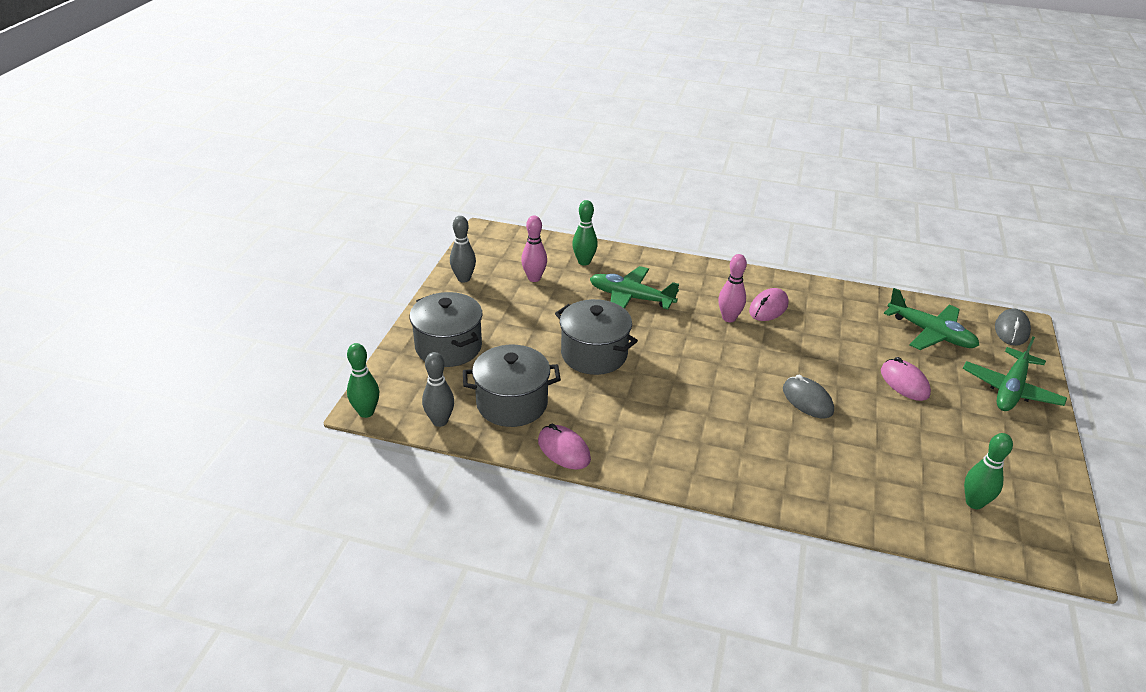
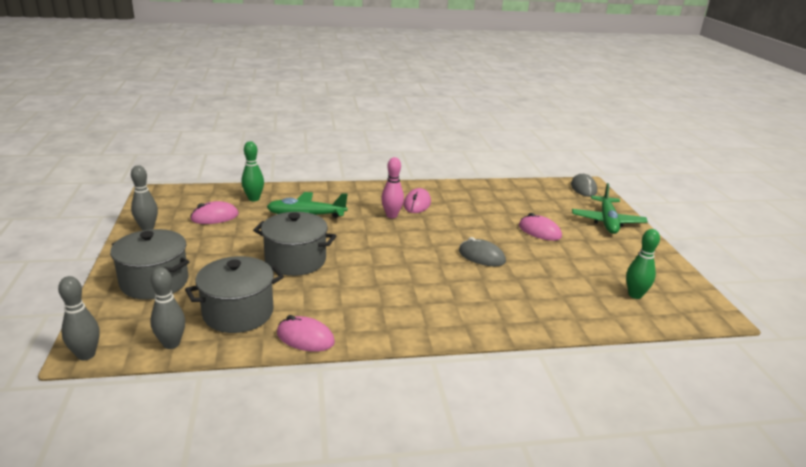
camera: 25 degrees left, 10 degrees down
(366, 412) = (86, 355): green bowling pin -> grey bowling pin
(534, 278) = (214, 217): pink bowling pin -> pink mouse
(930, 333) = (536, 199): green plane -> none

